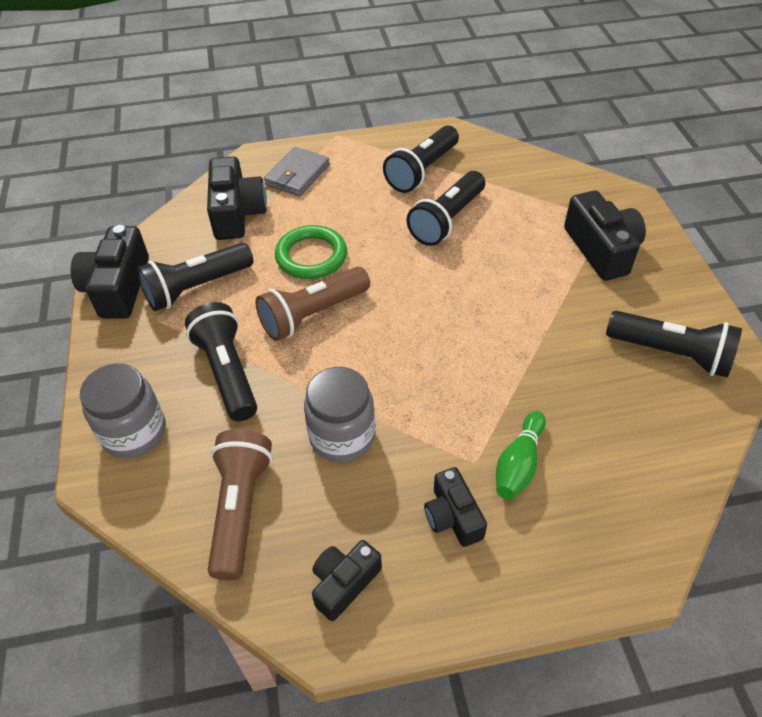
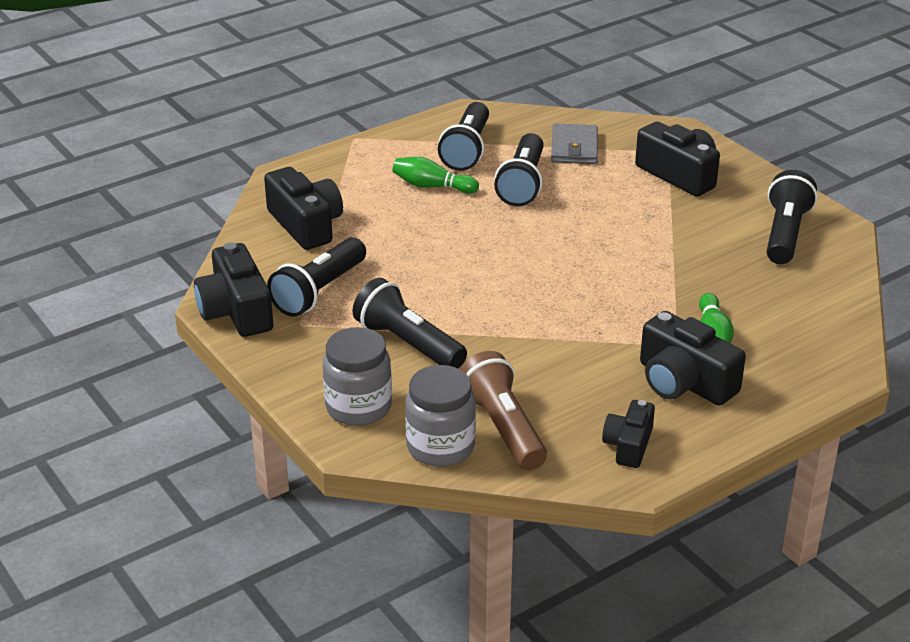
camera: 25 degrees left, 15 degrees down
(297, 175) = (342, 180): grey wallet -> grey wallet (574, 148)
(311, 256) = (413, 241): green ring -> none
(313, 314) = (453, 283): brown flashlight -> none
(342, 436) = (551, 358): grey jar -> grey jar (440, 447)
(366, 201) = (432, 186): none -> green bowling pin
(452, 516) = (684, 382): black camera -> black camera, size x1.62
(671, 353) = (785, 234): black flashlight -> black flashlight turned 75 degrees counterclockwise

